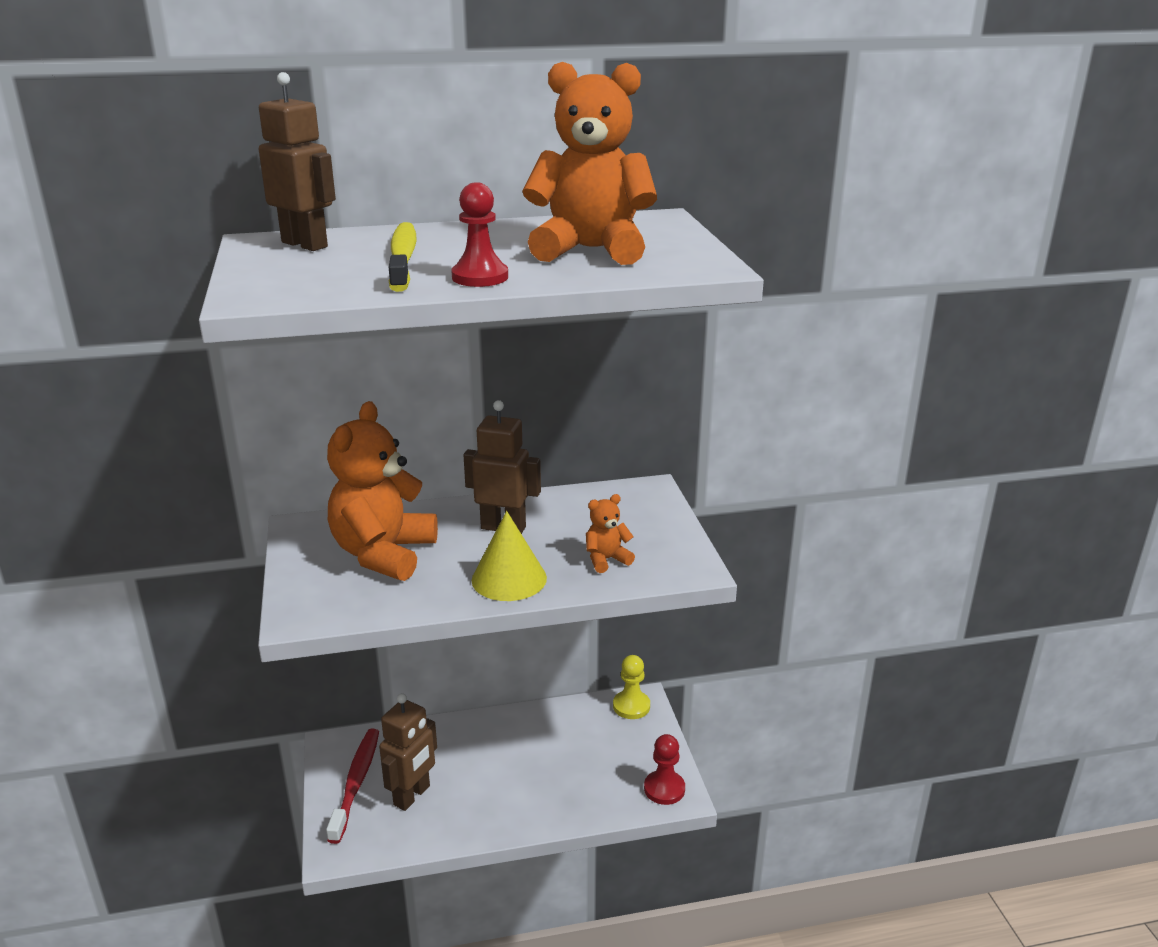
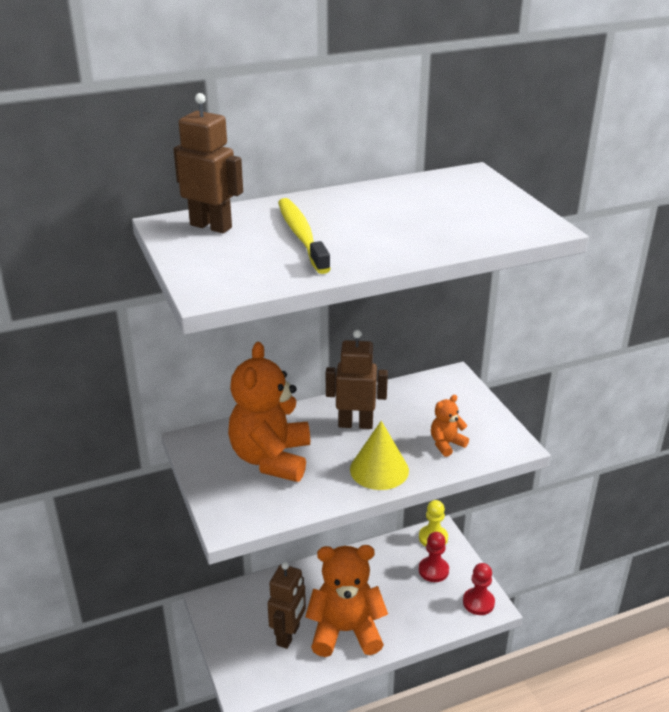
camera: 10 degrees left, 5 degrees up
(356, 783) = (240, 631): red toothbrush -> none
(480, 277) = (376, 252): red pawn -> red pawn (433, 570)
(591, 250) = (442, 215): orange teddy bear -> orange teddy bear (345, 631)

